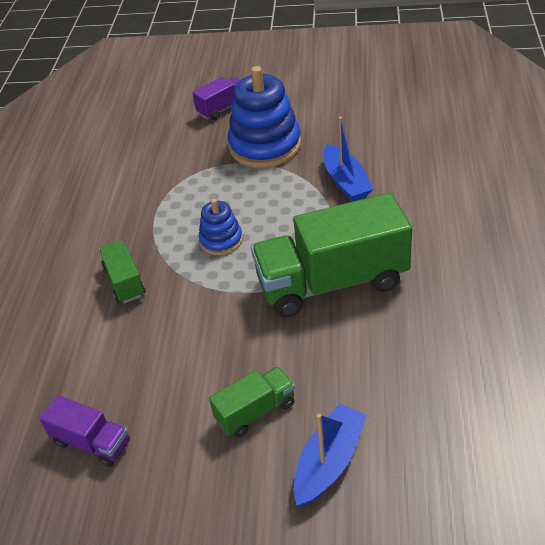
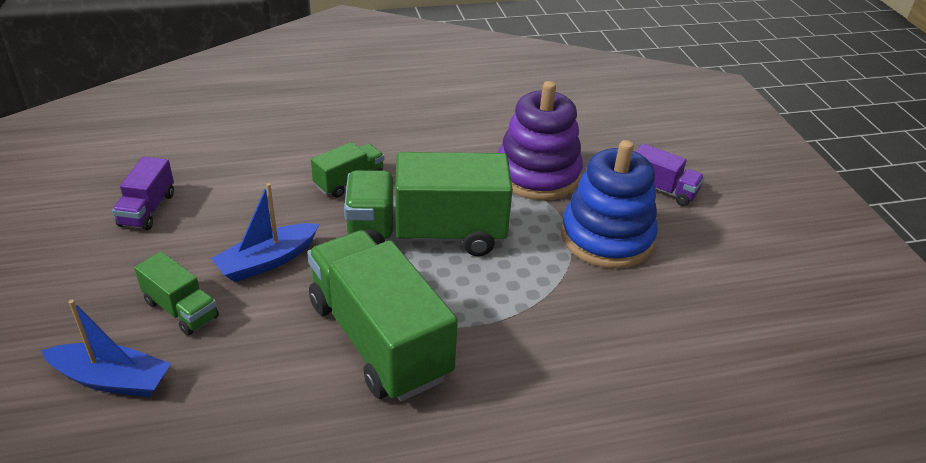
camera: 65 degrees right, 5 degrees down
(174, 166) = (537, 175): none -> purple stacking toy
(221, 240) = (427, 235): blue stacking toy -> green truck
(346, 182) = (568, 323): blue boat -> blue boat (267, 261)

